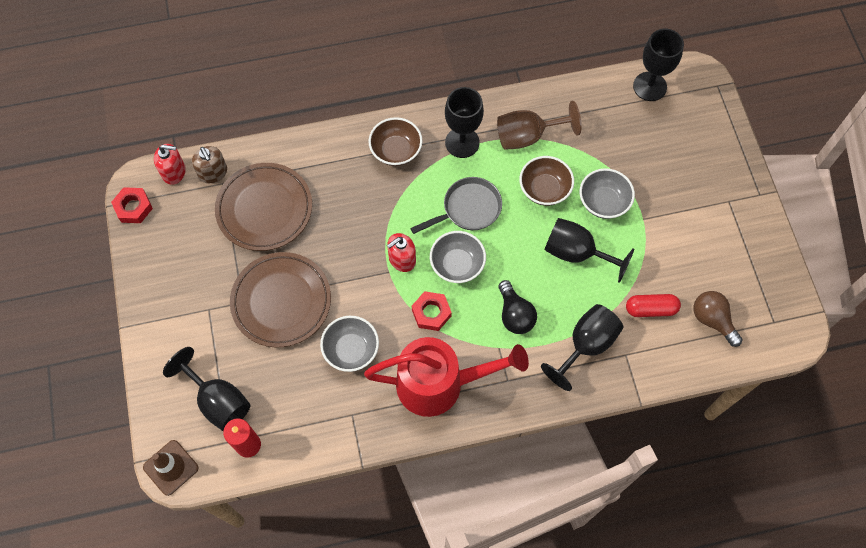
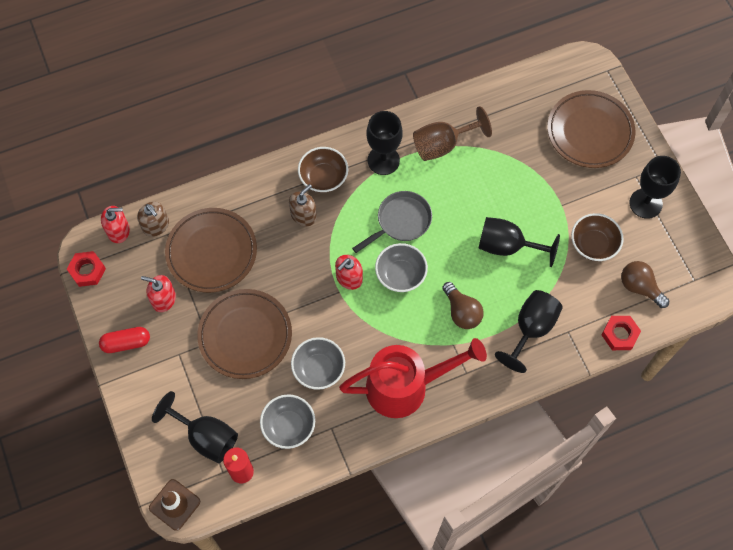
camera: 10 degrees left, 0 degrees up
(205, 249) = (163, 299): none -> red soap dispenser
(367, 186) = (303, 215): none -> brown soap dispenser
(431, 313) = (385, 323): red nut -> red nut (620, 334)
(515, 315) = (462, 312): black light bulb -> brown light bulb
(544, 189) = (467, 192): brown bowl -> brown bowl (593, 244)
(603, 202) = (523, 195): grey bowl -> grey bowl (288, 426)
(649, 86) = (546, 81): black goblet -> black goblet (645, 203)
(651, 309) = (583, 286): red capsule -> red capsule (126, 343)
(687, 146) = (590, 132): none -> brown plate

